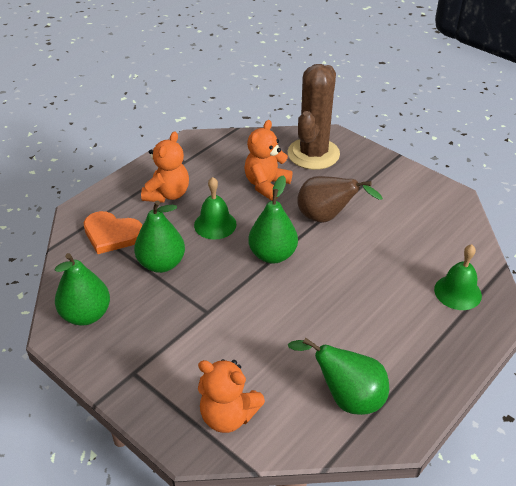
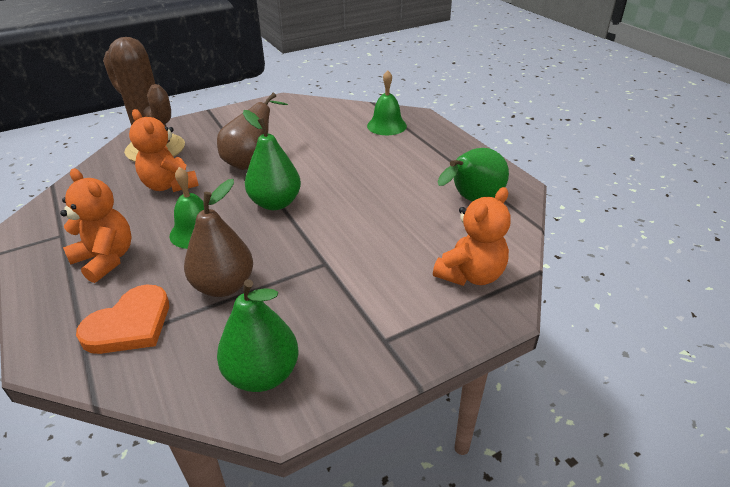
camera: 70 degrees left, 5 degrees down
(161, 263) = (224, 286): green pear -> brown pear

